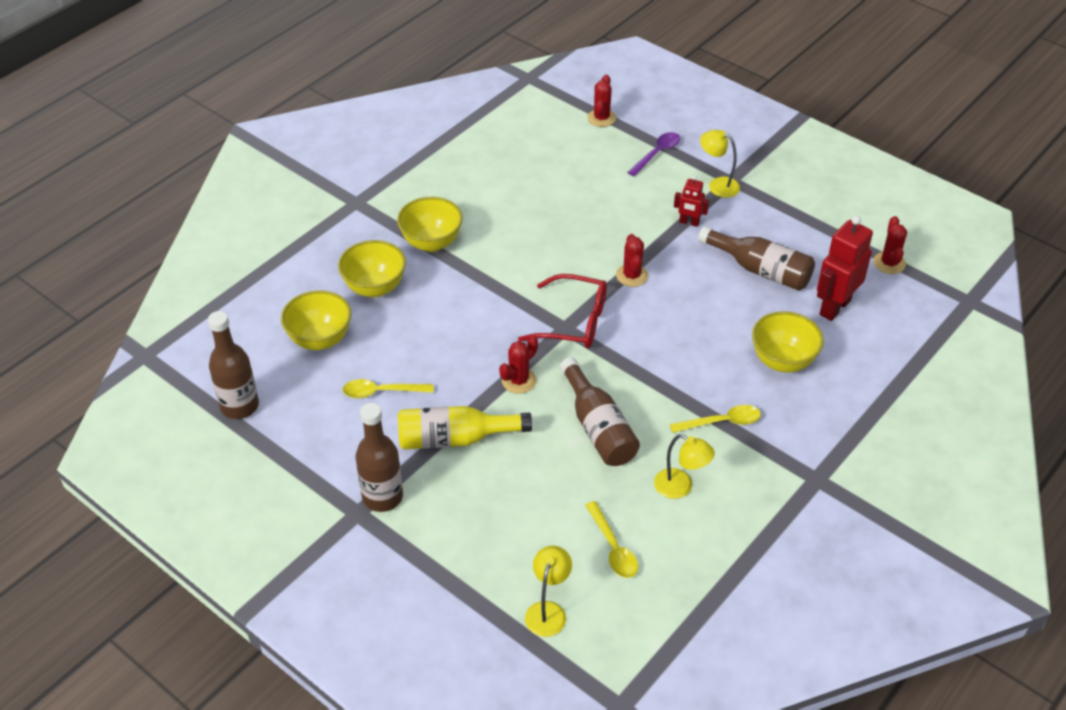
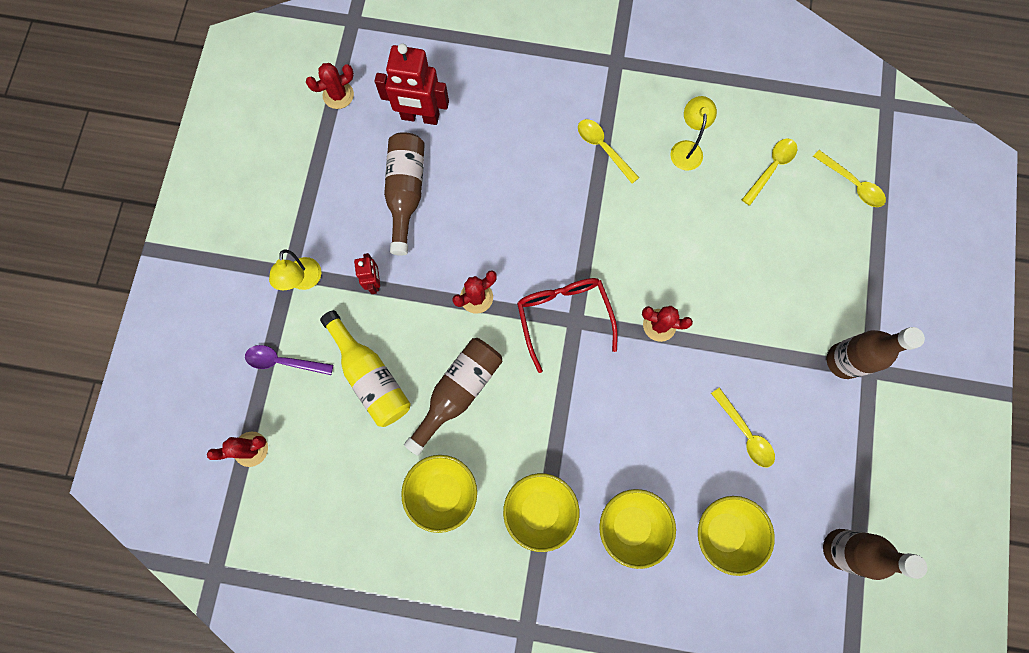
camera: 120 degrees left, 30 degrees up
(455, 439) = (752, 340): yellow bottle -> yellow bottle (371, 376)
(548, 611) = (852, 184): yellow lamp -> yellow spoon
(598, 427) = (667, 236): brown bottle -> brown bottle (458, 391)
(782, 361) = (508, 131): yellow bowl -> yellow bowl (443, 492)

